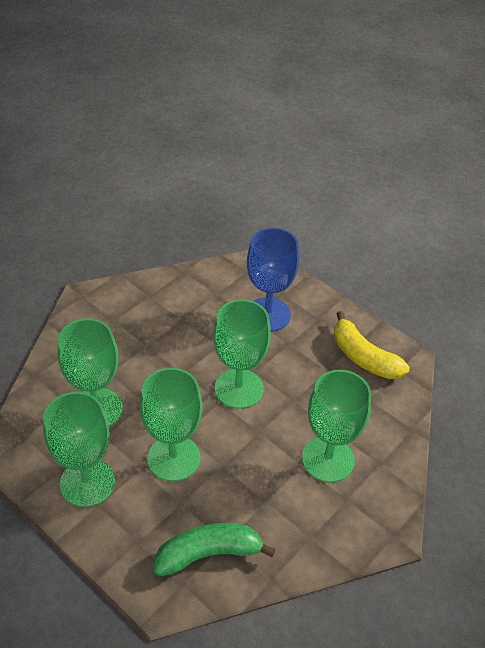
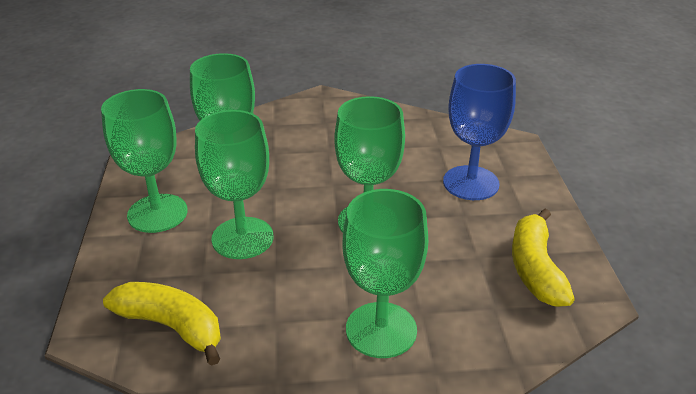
camera: 45 degrees right, 10 degrees down
(209, 554) = (172, 326): green banana -> yellow banana

